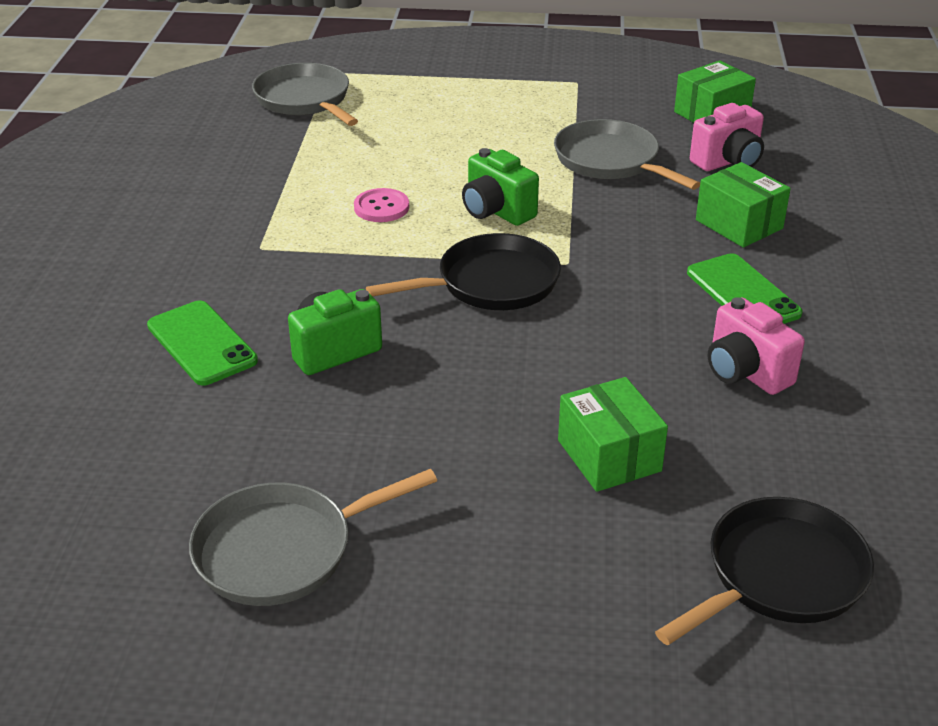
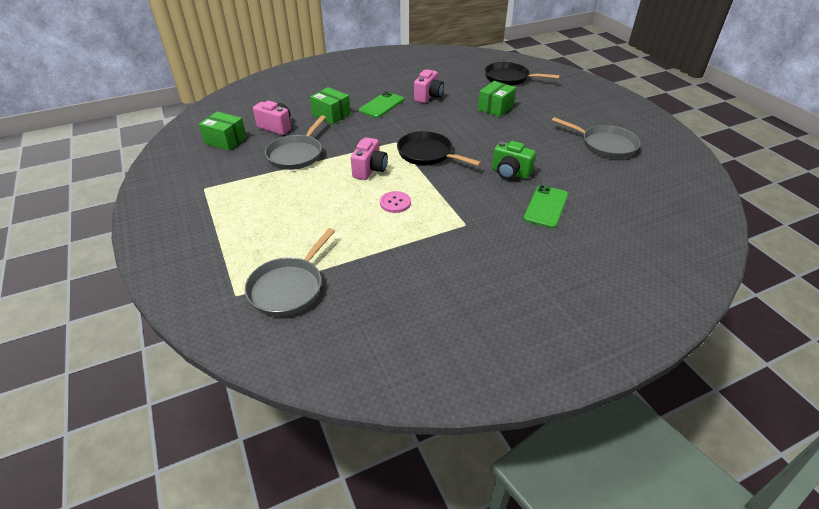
camera: 120 degrees left, 5 degrees up
(496, 211) = (370, 170): green camera -> pink camera
(739, 224) = (331, 115): green box -> green box turned 75 degrees counterclockwise

